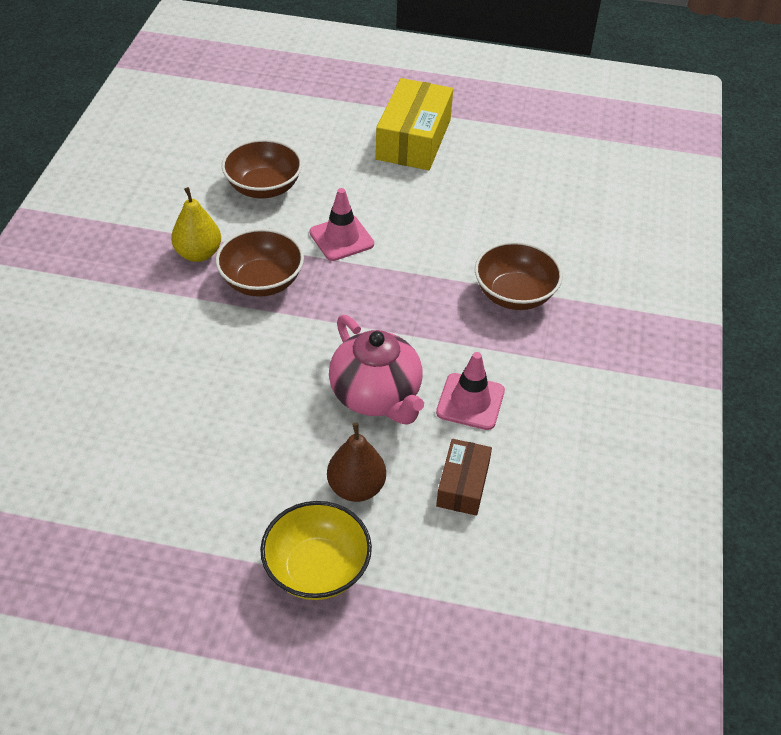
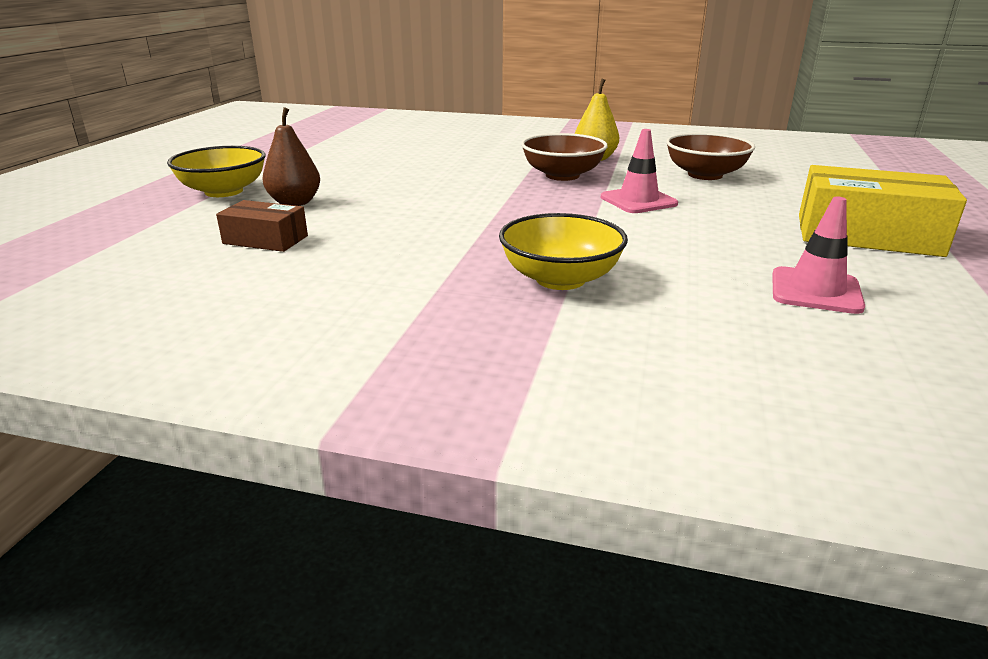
camera: 95 degrees right, 20 degrees down
(376, 395) = (402, 210): pink teapot -> none
(470, 402) = (377, 247): pink traffic cone -> pink traffic cone (815, 291)
(514, 294) = (560, 279): brown bowl -> yellow bowl

